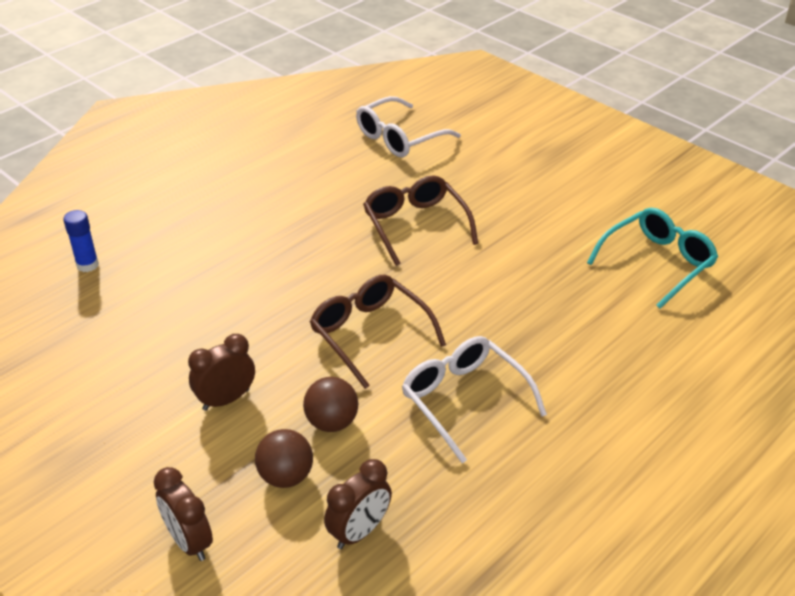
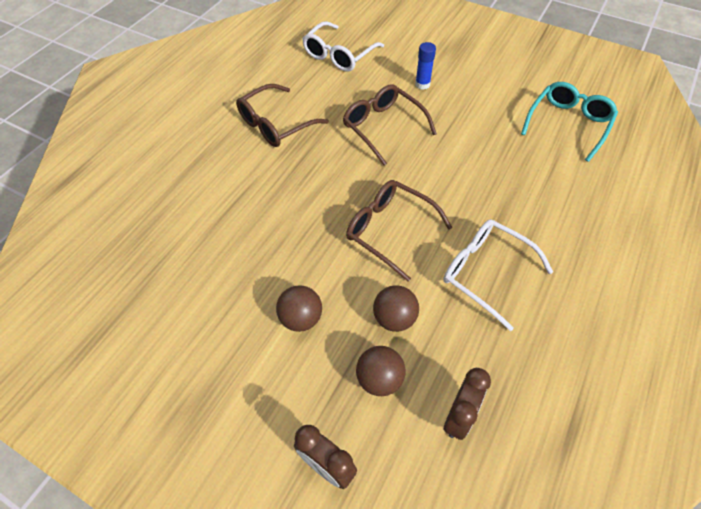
camera: 15 degrees left, 15 degrees up
(87, 265) = (134, 217): blue glue stick -> blue glue stick (422, 84)
(226, 400) = (301, 318): brown clock -> brown ball
(287, 200) = (275, 124): none -> brown glasses

